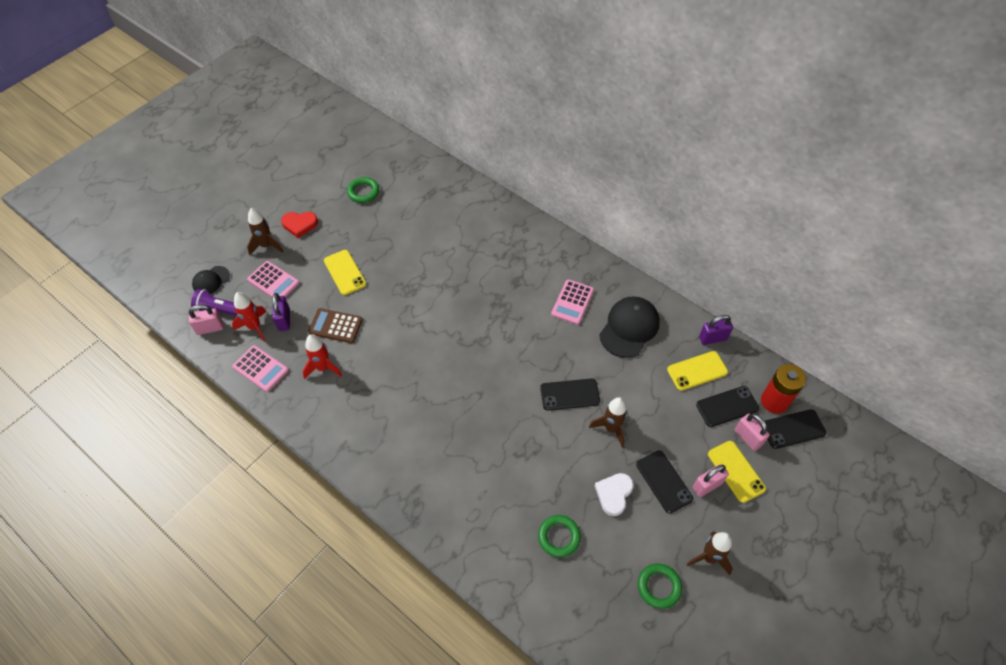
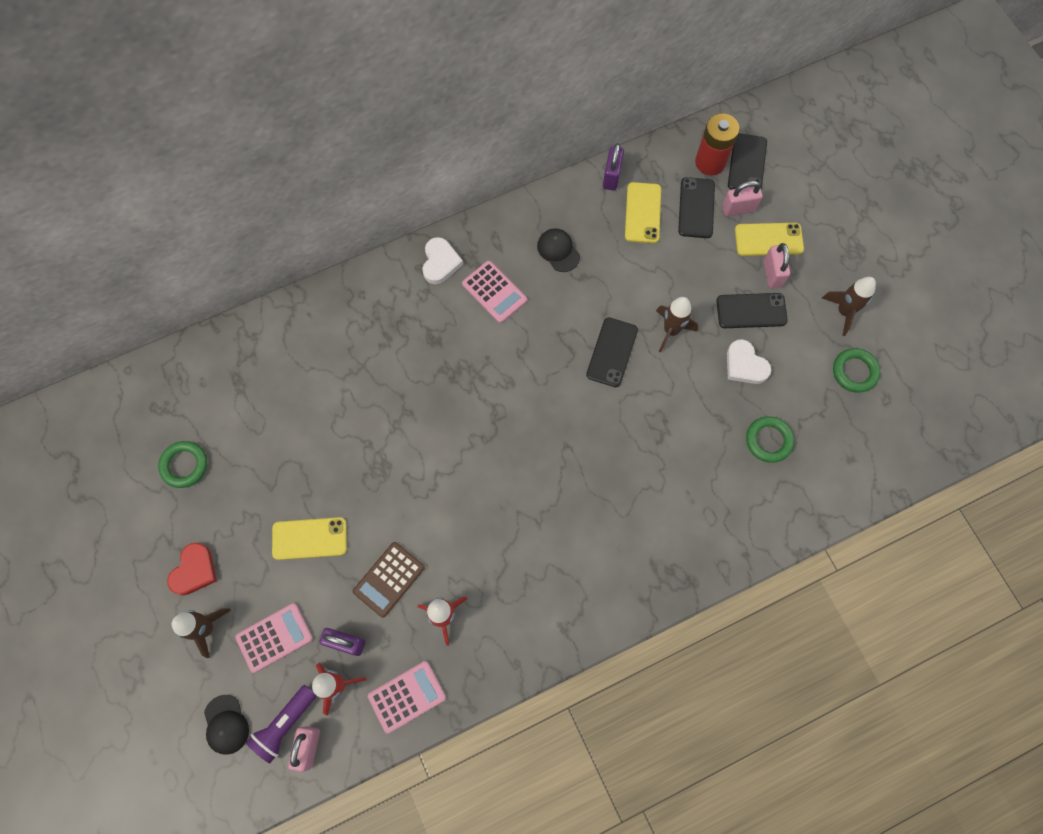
camera: 65 degrees left, 15 degrees up
(575, 262) = (440, 262): none -> white heart
(629, 328) = (558, 251): black cap -> black cap, size x0.56

